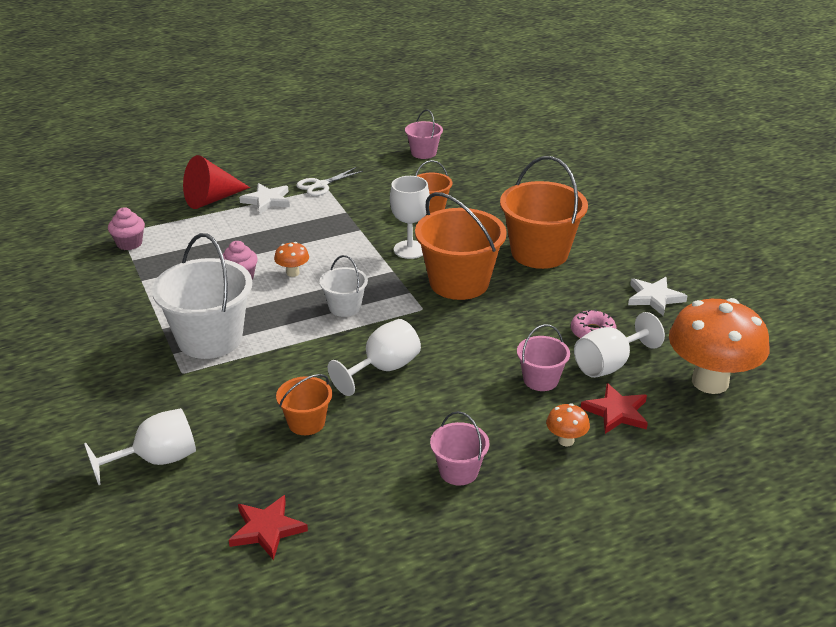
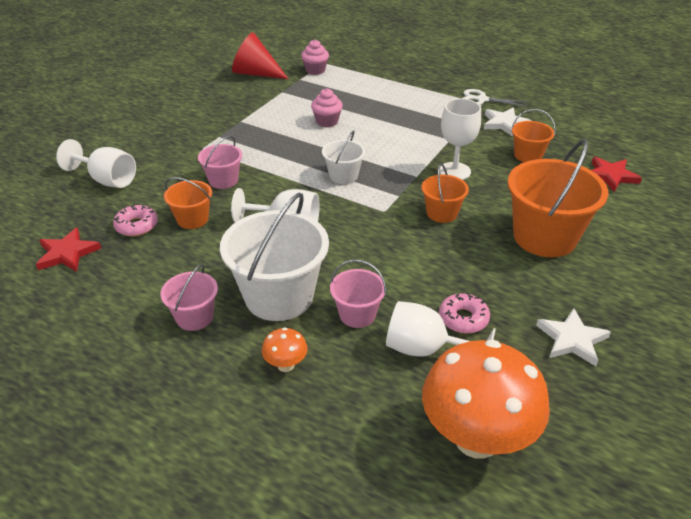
camera: 55 degrees right, 5 degrees up
(210, 339) = (247, 142): white bucket -> white bucket (279, 296)
(212, 199) = (402, 72): red cone -> red cone (256, 73)
(267, 200) = (430, 90): white star -> white star (504, 124)
(274, 464) = (136, 226): none -> pink donut
(293, 273) = (358, 137): orange mushroom -> none
(423, 153) = (599, 119): pink bucket -> pink bucket (223, 180)
(459, 282) = (442, 213): orange bucket -> orange bucket, size x0.52
(616, 412) = (357, 383): red star -> red star (610, 176)

